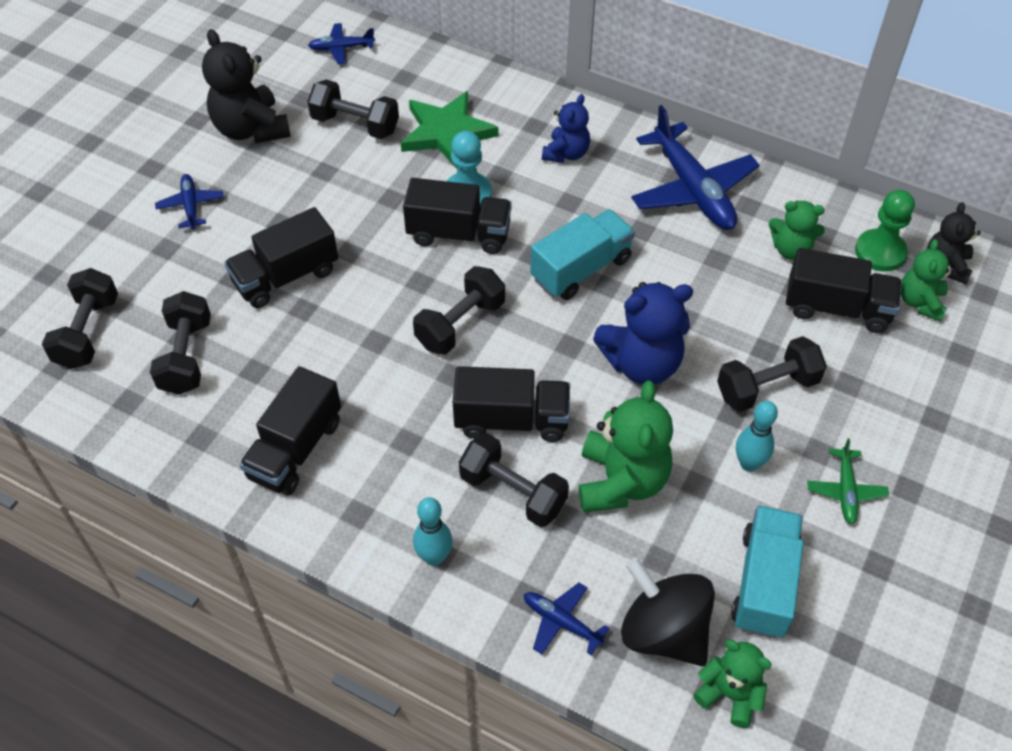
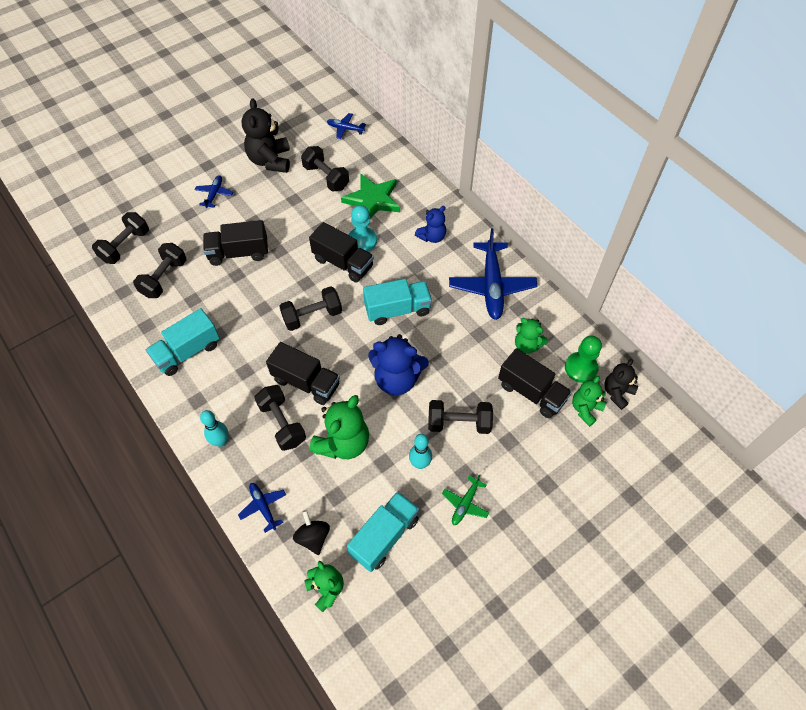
camera: 25 degrees right, 5 degrees up
(295, 449) = (187, 352): black truck -> turquoise truck
(663, 631) = (313, 537): black spinning top -> black spinning top, size x0.60

